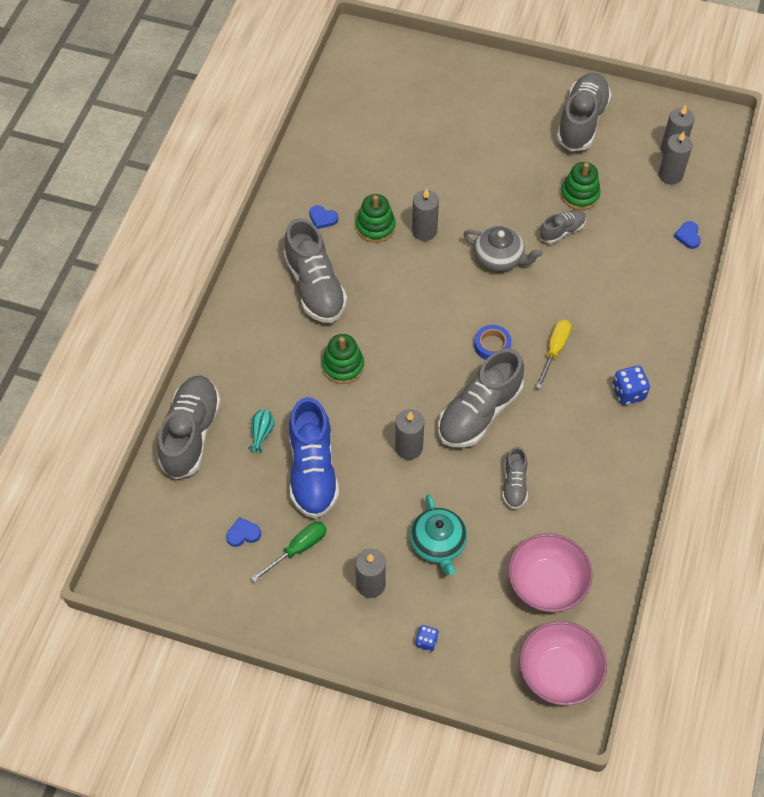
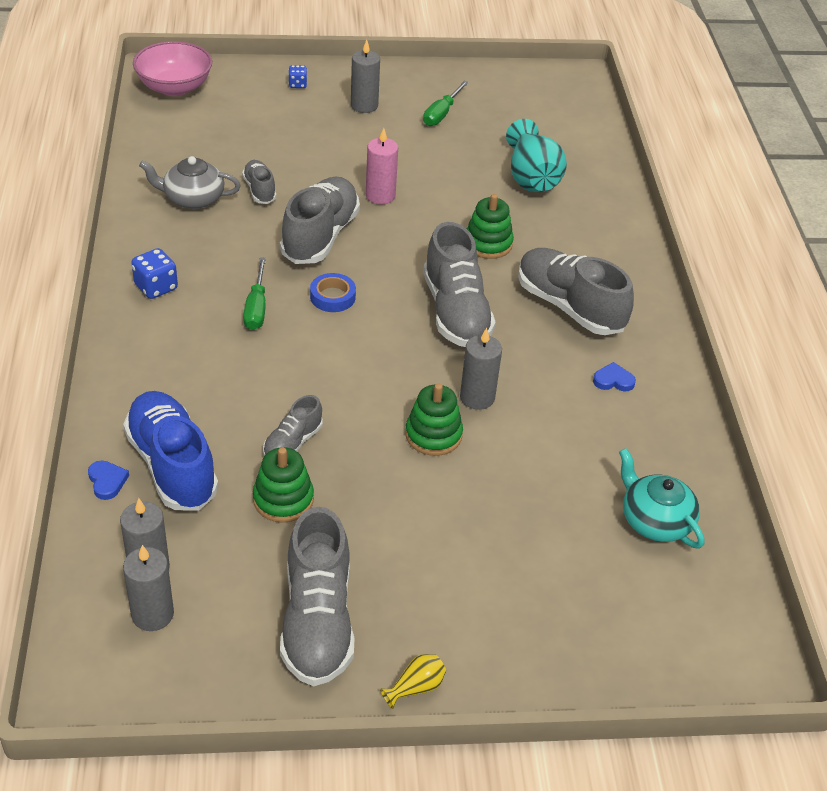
camera: 155 degrees right, 15 degrees down
(191, 434) = (597, 164): grey shoe -> grey shoe (455, 312)
(243, 534) = (496, 114): blue heart -> none
(261, 433) = (531, 178): turquoise vase -> turquoise vase, size x2.18
(313, 471) = (463, 162): blue shoe -> blue shoe (172, 465)
(375, 227) = (541, 387): green stacking toy -> green stacking toy (433, 435)
(409, 447) = (380, 196): grey candle -> pink candle
(438, 543) = (316, 139): turquoise teapot -> turquoise teapot (655, 520)
(499, 257) = (364, 390): grey teapot -> grey teapot (193, 198)
(541, 77) = (416, 687): none -> yellow vase
(546, 583) = (203, 133): pink bowl -> none
(554, 350) = (256, 308): yellow screwdriver -> green screwdriver

